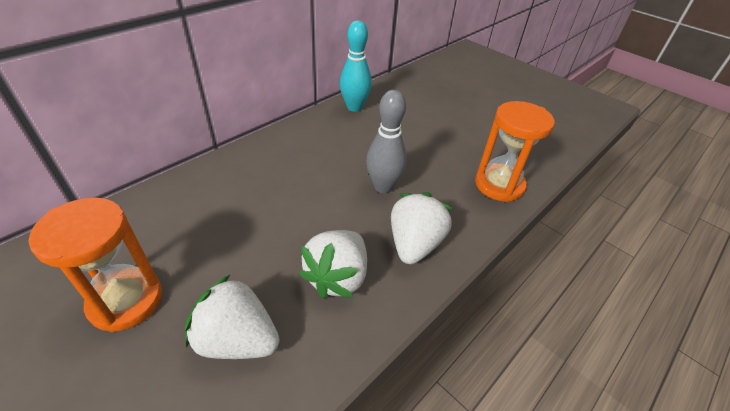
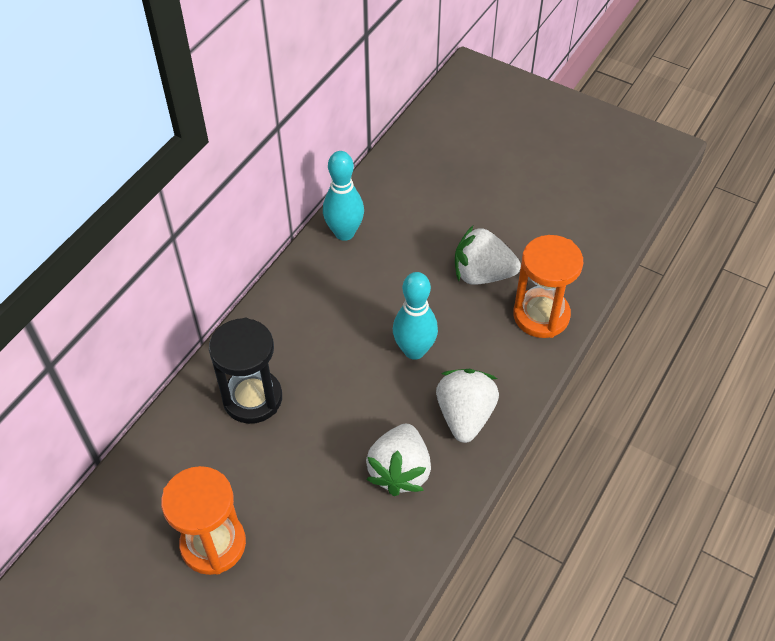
camera: 10 degrees left, 10 degrees up
(232, 191) = (252, 398): none -> black hourglass
(237, 340) = (332, 552): white strawberry -> white strawberry (482, 274)
(383, 186) = (414, 350): grey bowling pin -> turquoise bowling pin

